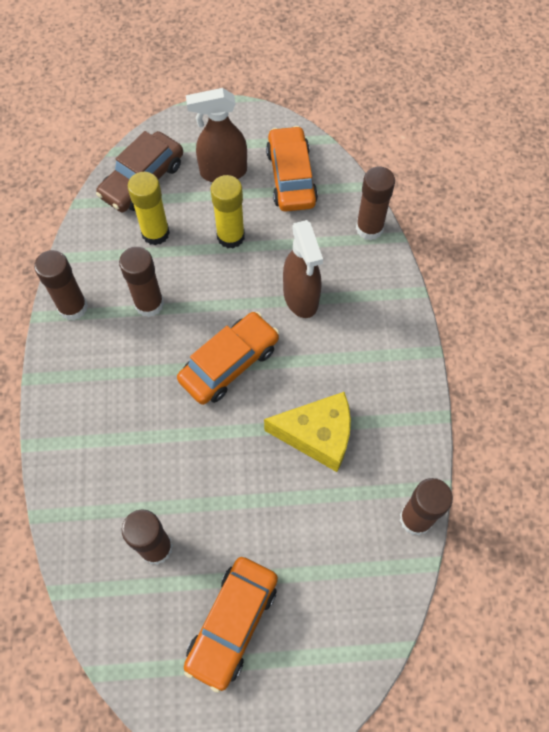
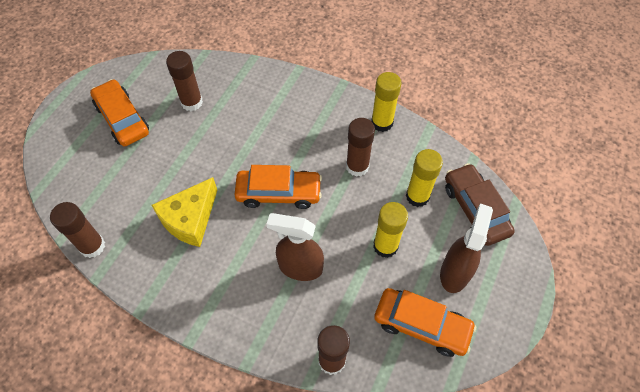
camera: 120 degrees right, 5 degrees down
(73, 307) = (382, 123): brown glue stick -> yellow glue stick
(229, 363) = (279, 193): orange car -> orange car turned 75 degrees counterclockwise

